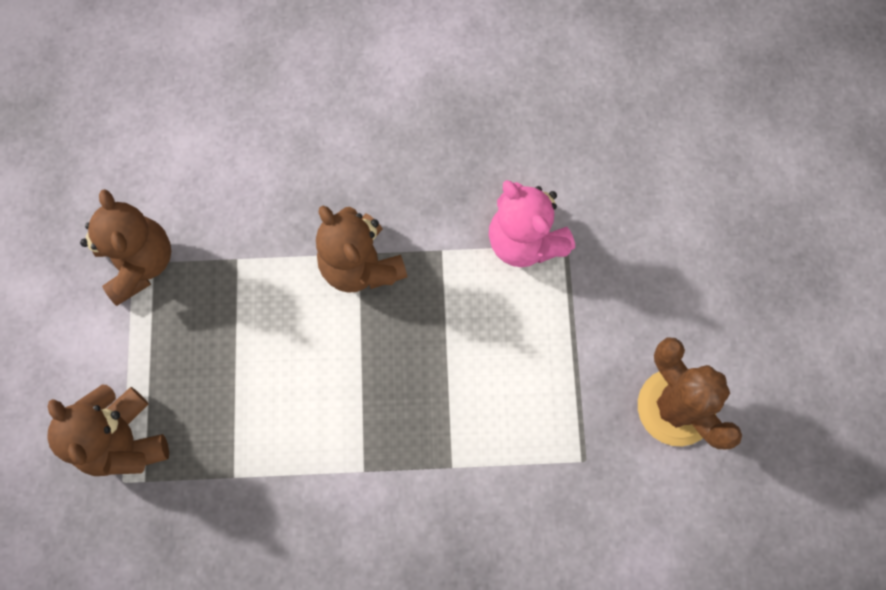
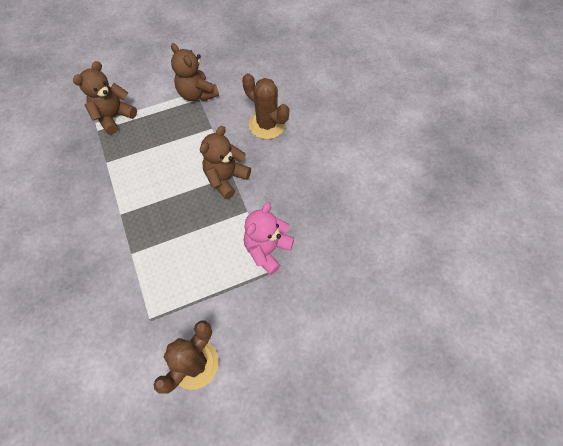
camera: 70 degrees right, 10 degrees down
(139, 263) = (197, 94): brown teddy bear -> brown teddy bear turned 90 degrees clockwise
(272, 159) = (267, 124): none -> brown cactus

